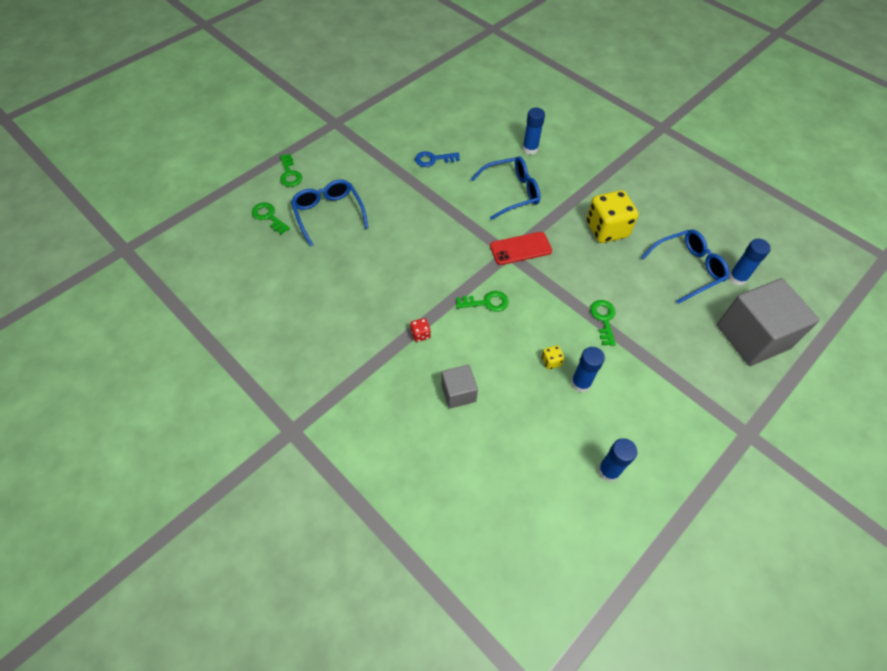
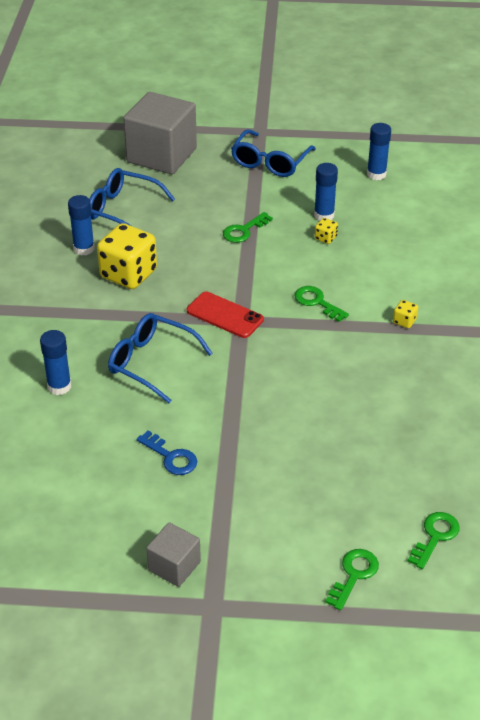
camera: 130 degrees left, 15 degrees down
(268, 217) = (435, 537): green key -> green key turned 150 degrees counterclockwise
(328, 214) = (363, 487): blue glasses -> blue glasses (270, 162)
(420, 334) = (404, 321): red dice -> yellow dice
(458, 393) = (423, 269): grey cube -> grey cube (174, 566)
(737, 278) = (101, 182): blue glue stick -> blue glue stick (84, 249)

